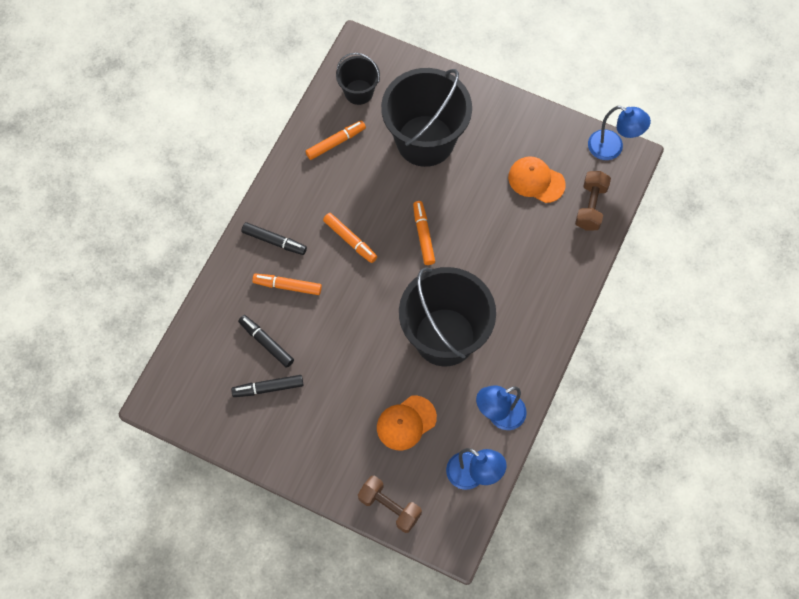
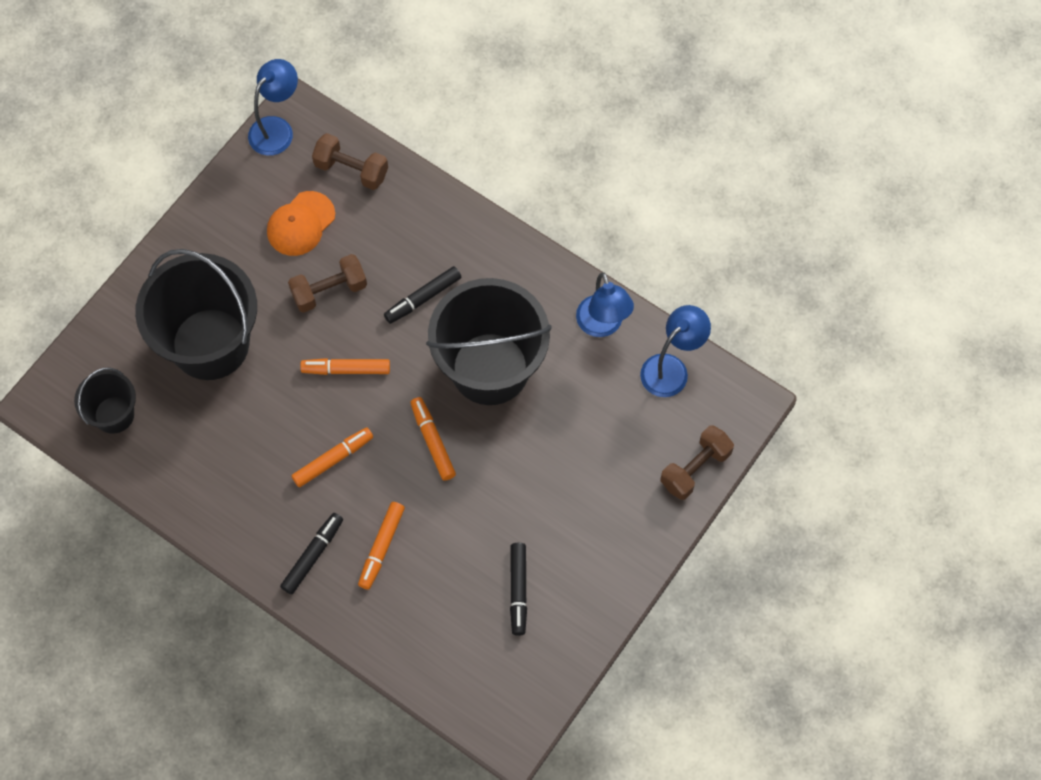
camera: 80 degrees left, 0 degrees up
(266, 343) = (456, 585): black marker -> black marker (423, 298)
(336, 142) = (184, 456): orange marker -> orange marker (432, 441)
(406, 423) = (593, 432): orange cap -> none
(485, 211) = (329, 291): none -> brown dumbbell

